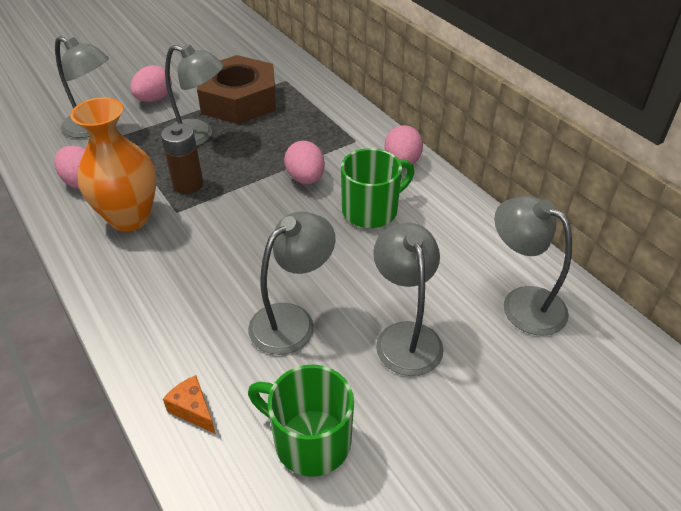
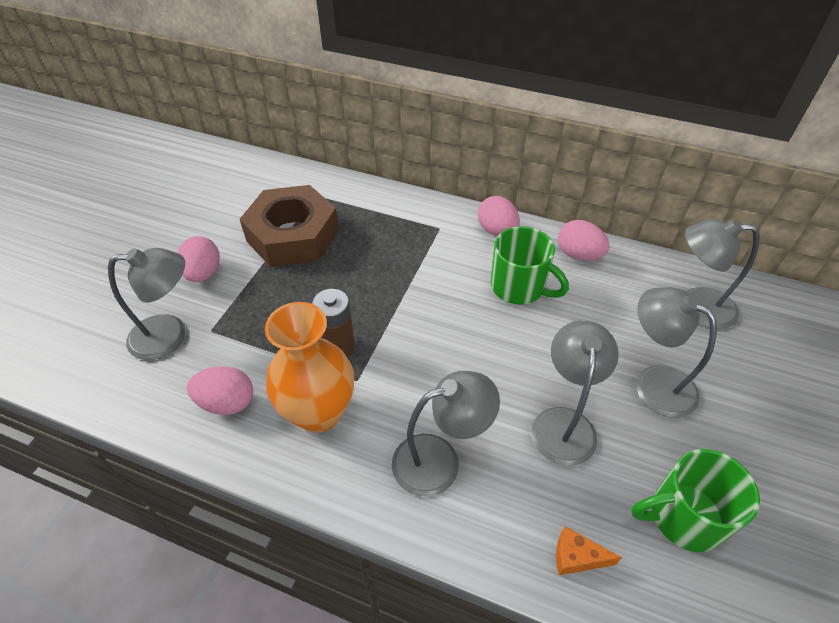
camera: 35 degrees left, 5 degrees up
(198, 136) = (293, 291): grey lamp -> grey lamp (439, 460)
(305, 178) = (436, 285): pink egg -> pink egg (578, 255)
(371, 210) = (519, 287): green mug -> green mug turned 105 degrees clockwise

